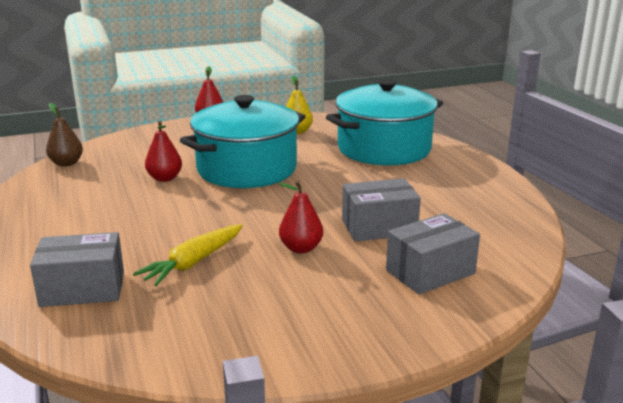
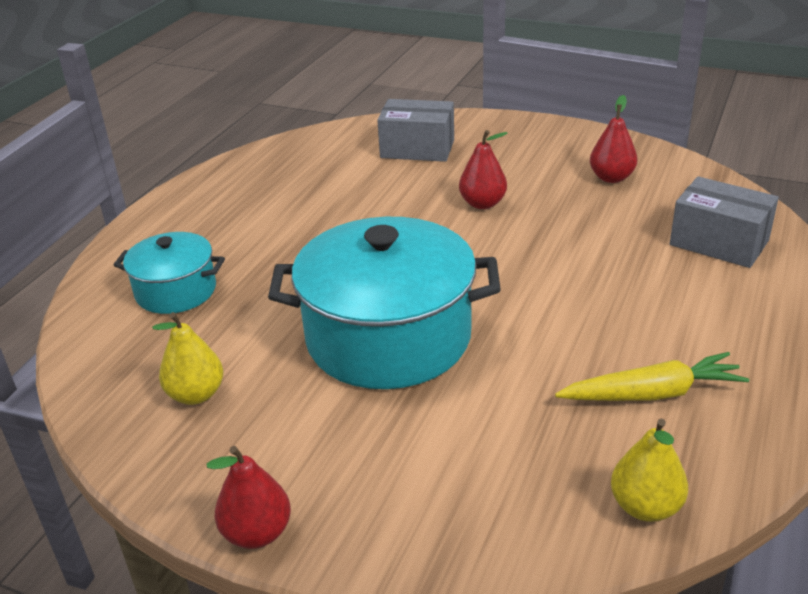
camera: 135 degrees left, 10 degrees up
(66, 163) = (645, 507): brown pear -> yellow pear
(165, 178) = (514, 373): red pear -> red pear (611, 178)
(193, 262) = (594, 228): yellow carrot -> yellow carrot (652, 393)
(379, 227) = (385, 195): grey box -> none
(384, 149) = (176, 291): turquoise pot -> turquoise pot, size x0.53

